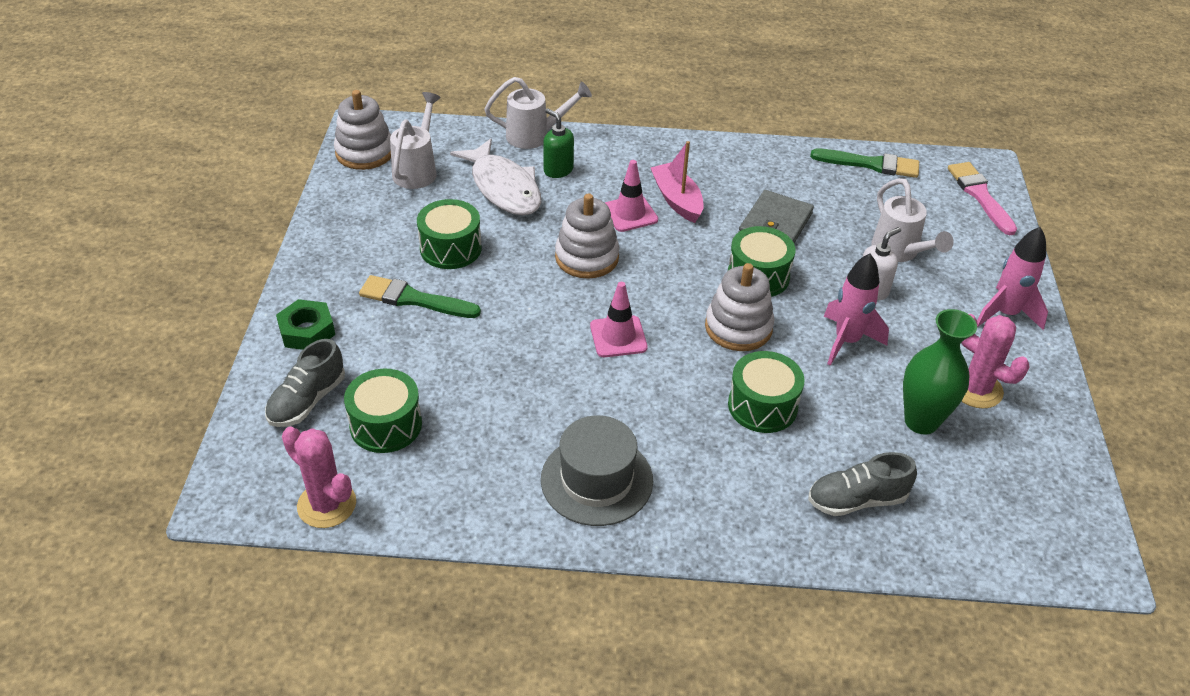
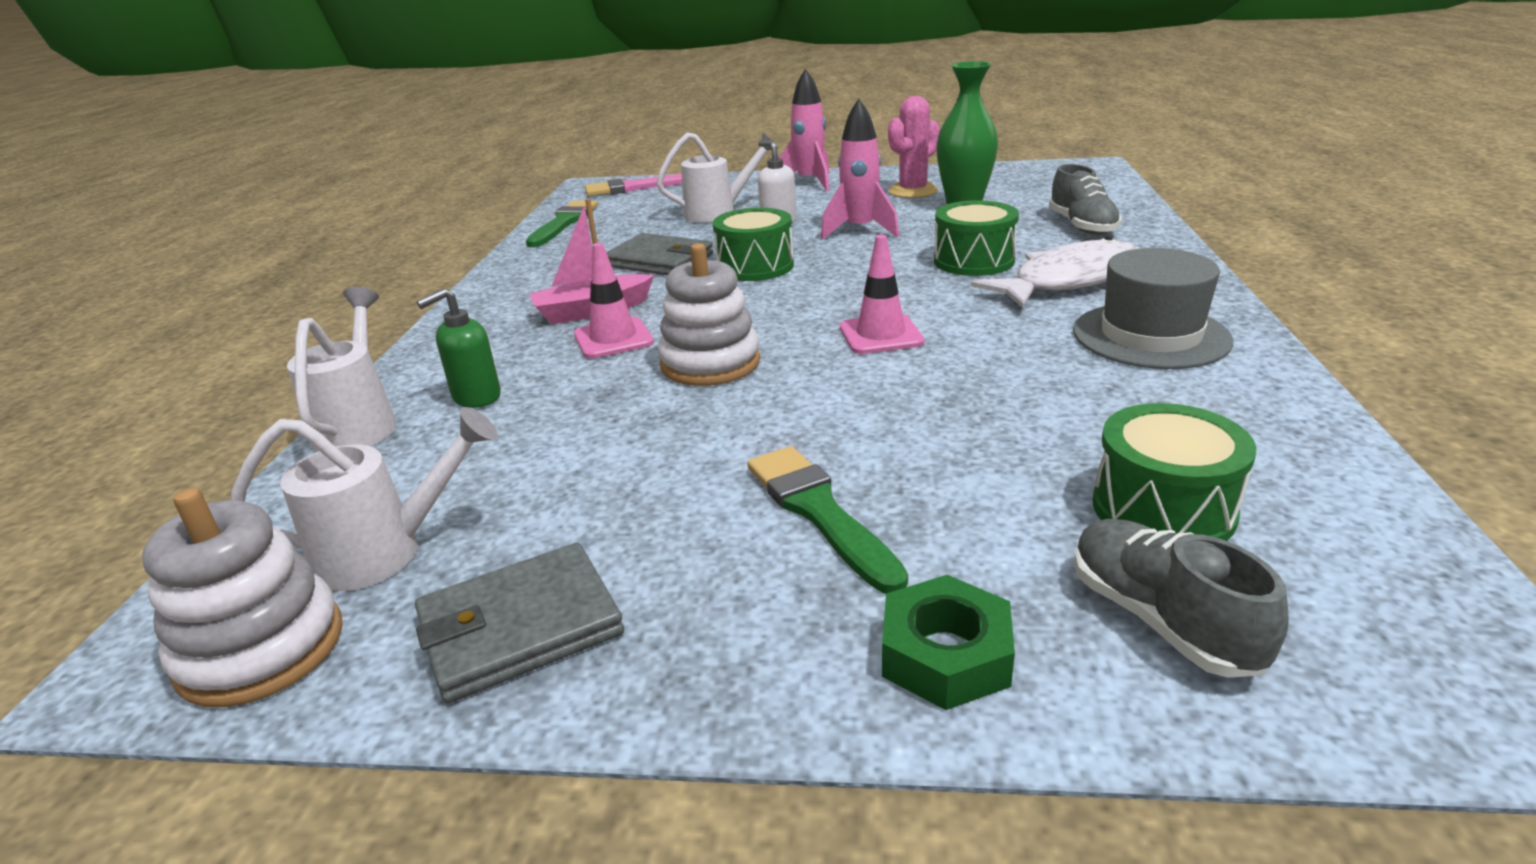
camera: 85 degrees left, 15 degrees down
(307, 401) = (1161, 620): grey shoe -> grey shoe turned 150 degrees counterclockwise
(327, 505) = (1402, 553): pink cactus -> none
(358, 214) = (520, 626): none -> grey wallet
(414, 299) = (820, 512): green brush -> green brush turned 135 degrees clockwise
(417, 169) = (387, 553): white watering can -> white watering can turned 150 degrees clockwise
(450, 248) = (670, 485): green drum -> none
(504, 188) = (503, 444): white fish -> white fish (1069, 280)
(738, 327) = (848, 273): white stacking toy -> none

